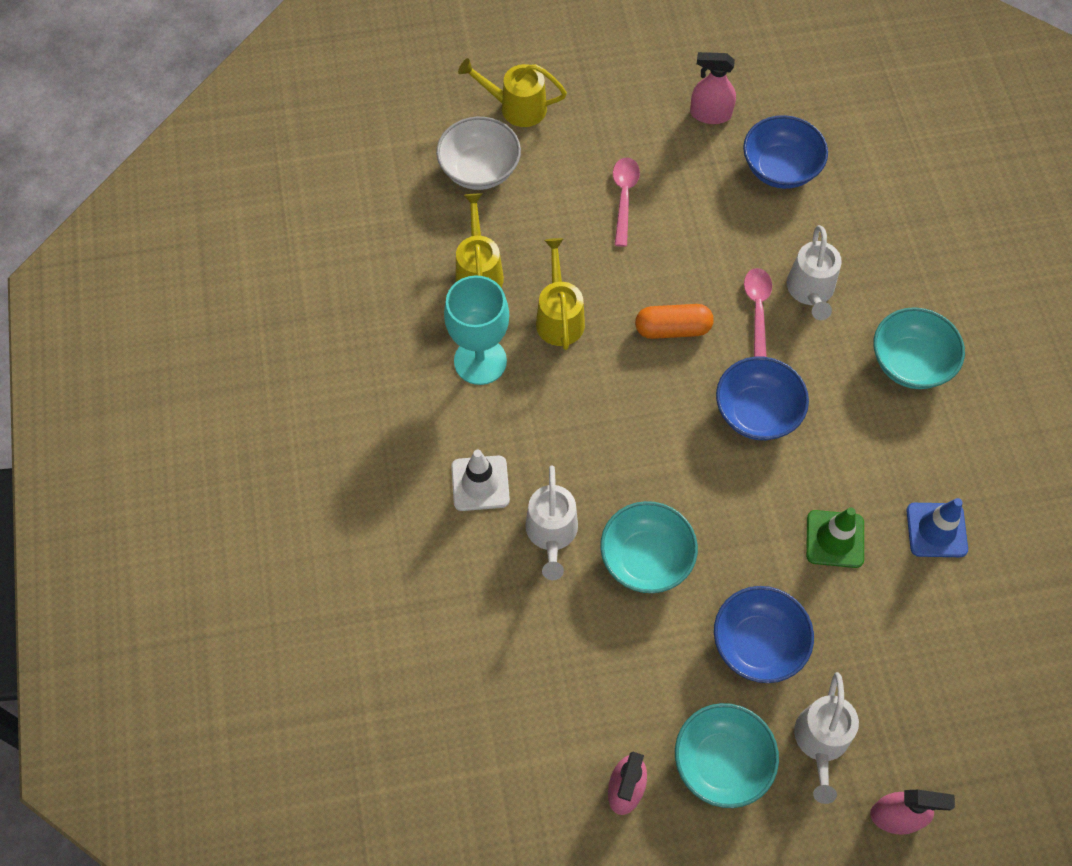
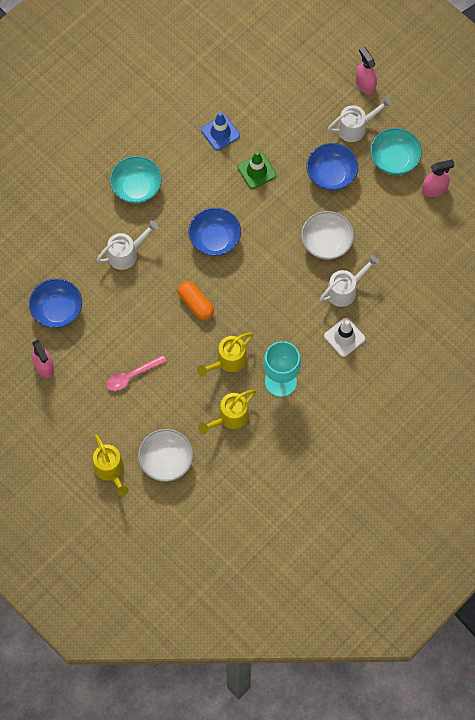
camera: 125 degrees left, 5 degrees up
(646, 558) = (326, 243): turquoise bowl -> white bowl
(757, 311) = (156, 271): pink spoon -> none

